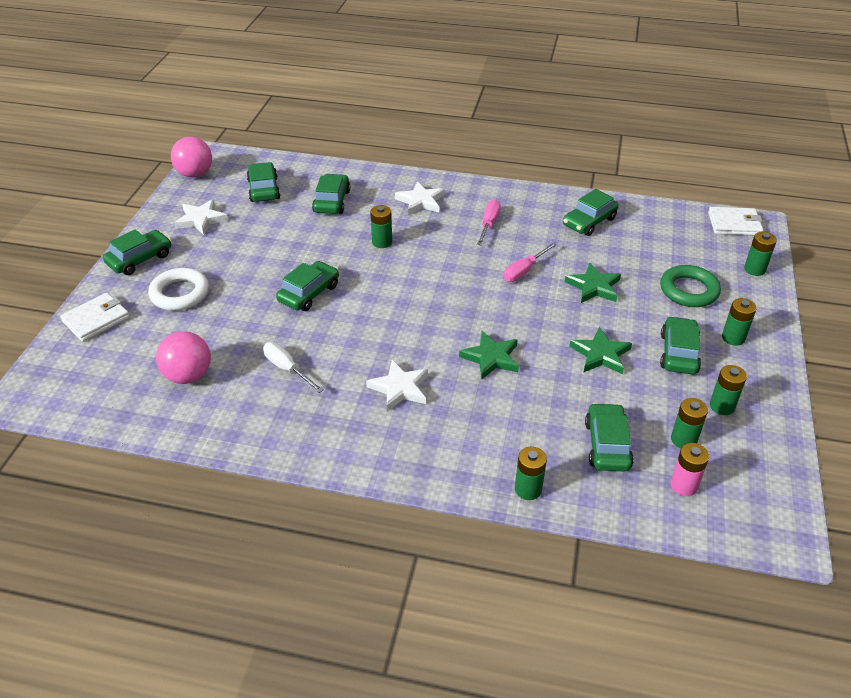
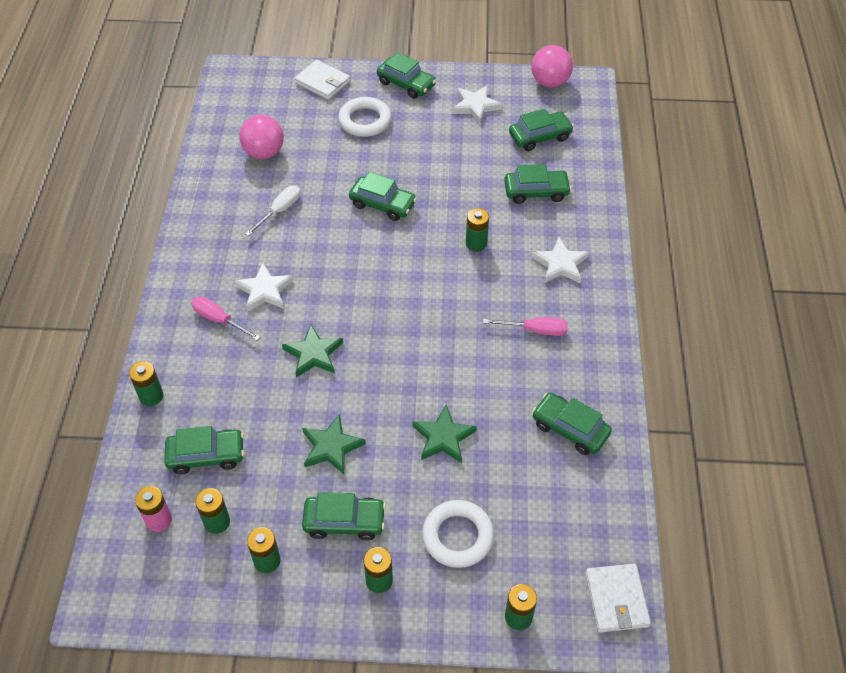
camera: 80 degrees right, 10 degrees up
(524, 271) = (457, 370): pink screwdriver -> pink screwdriver (219, 320)
(689, 290) = (457, 536): green ring -> white ring

